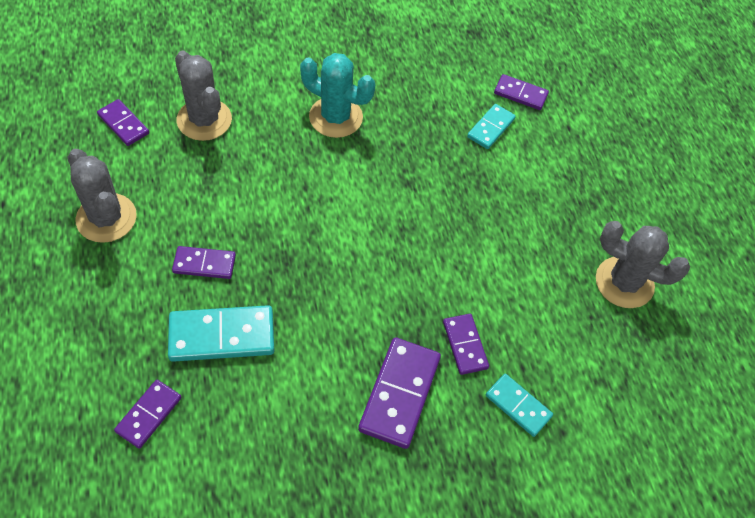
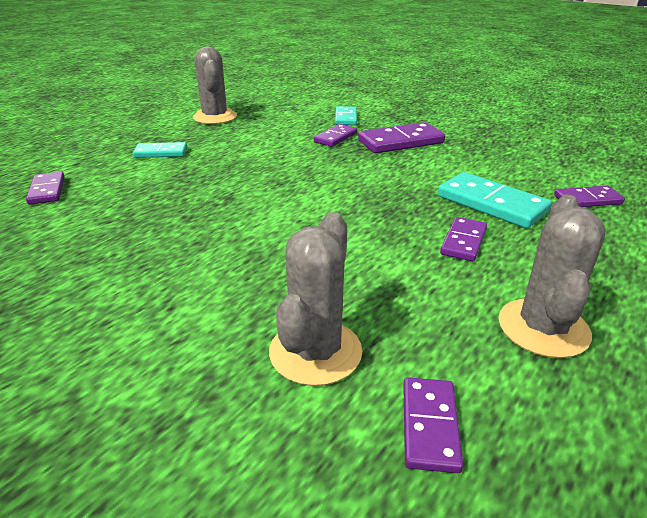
camera: 125 degrees left, 25 degrees down
(204, 264) = (463, 241): purple domino -> purple domino turned 60 degrees clockwise
(336, 117) = (190, 263): turquoise cactus -> none
(491, 128) = (112, 188): turquoise domino -> turquoise domino (161, 152)

